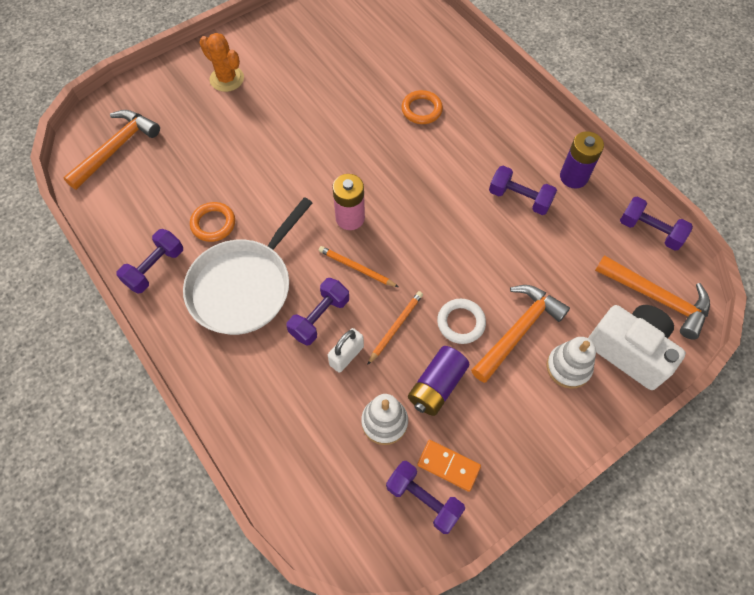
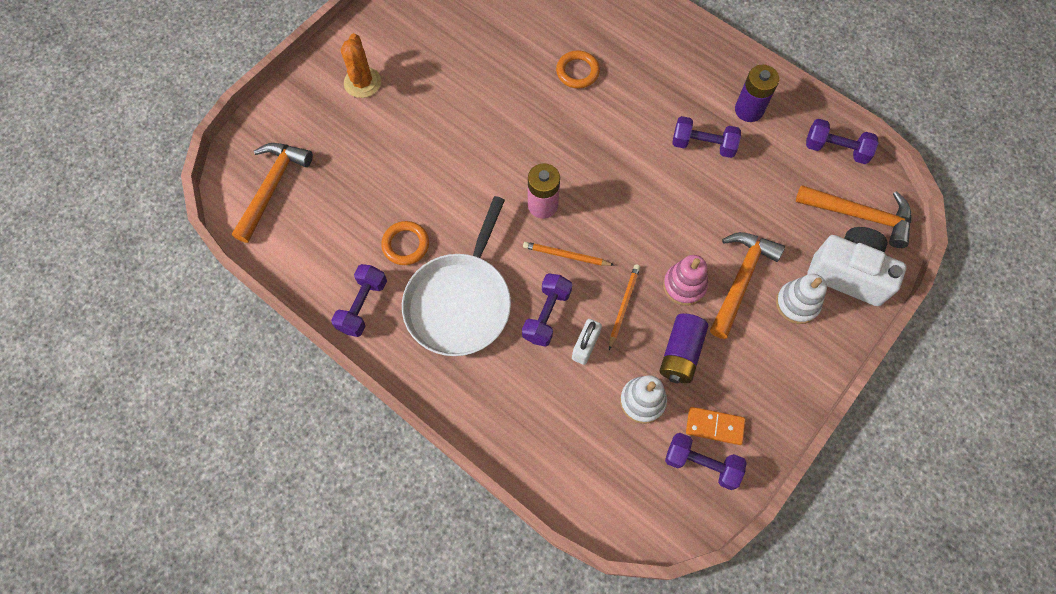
camera: 15 degrees left, 5 degrees up
(227, 79) = (362, 82): orange cactus -> orange cactus turned 60 degrees clockwise
(461, 322) = (684, 285): white ring -> pink stacking toy

